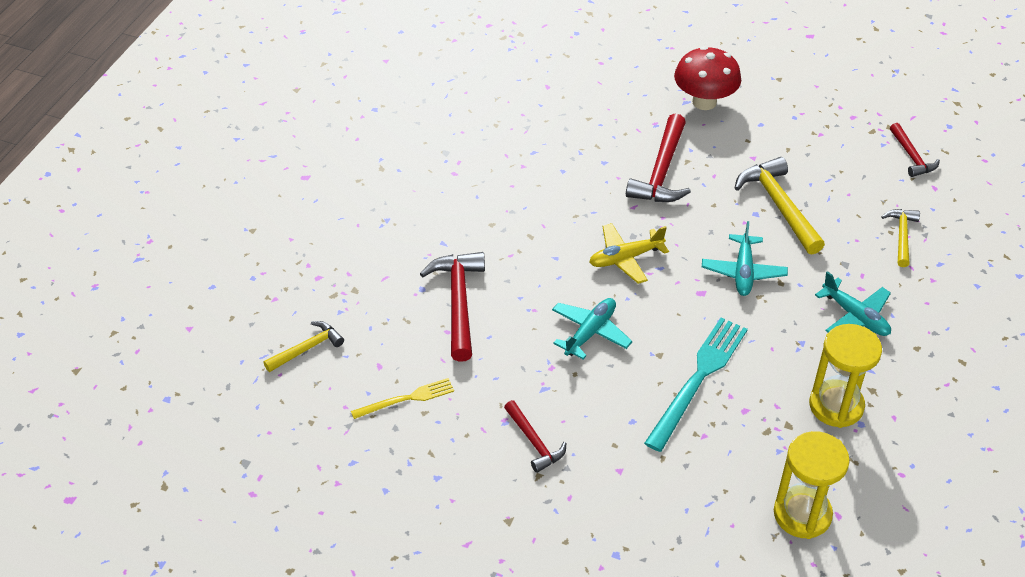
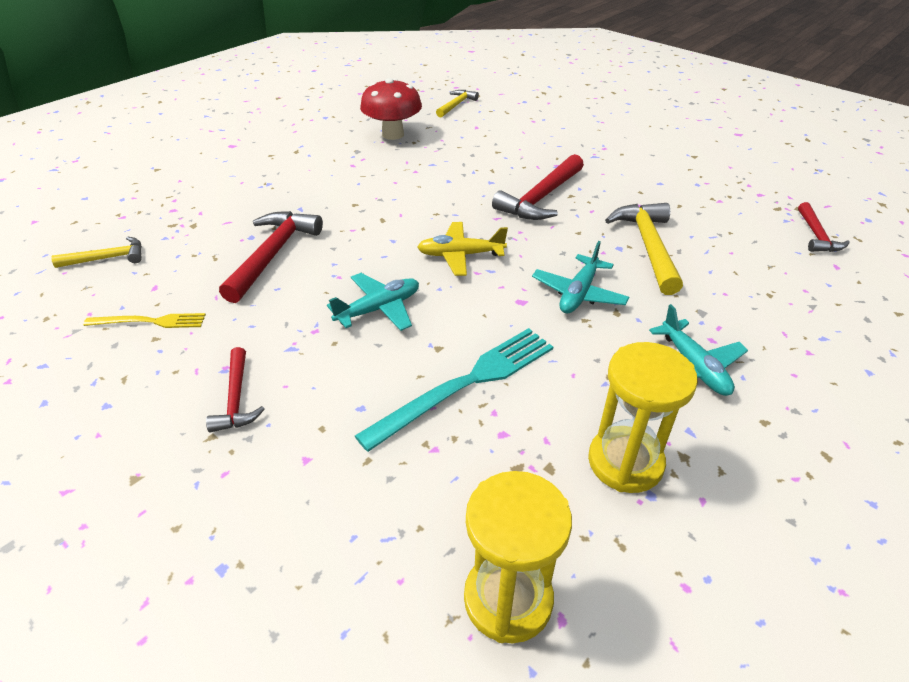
camera: 20 degrees right, 5 degrees down
(704, 102) = (612, 159): red mushroom -> red mushroom (393, 134)
(901, 236) = (782, 301): yellow hammer -> yellow hammer (456, 105)

